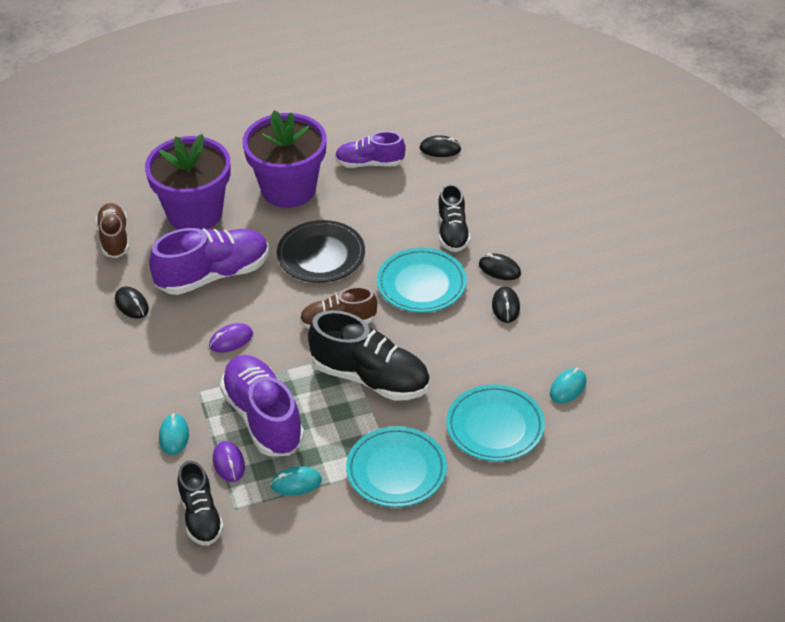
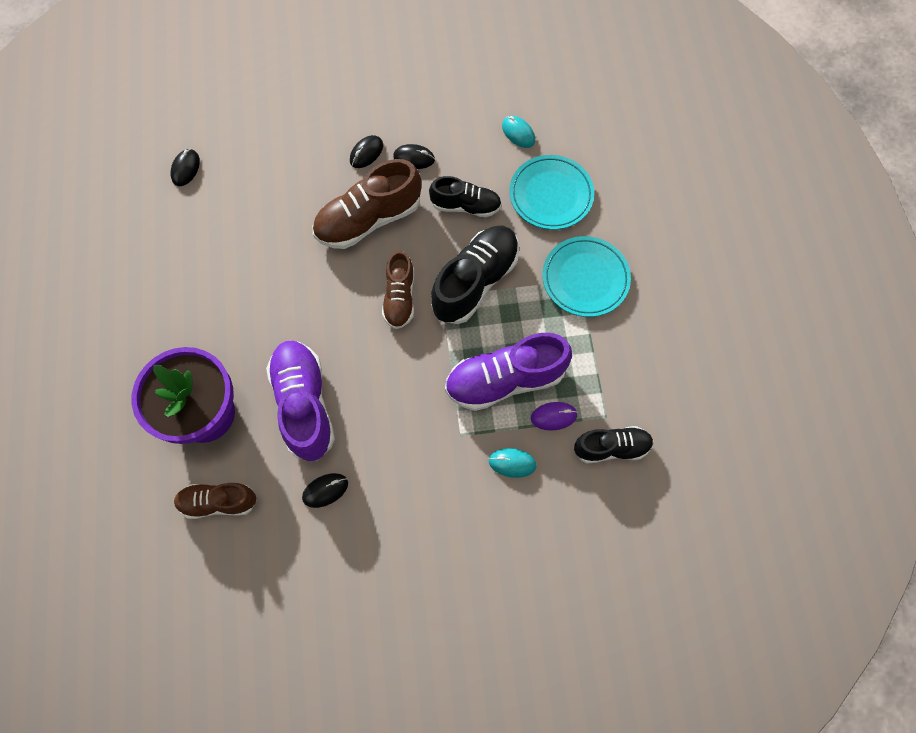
camera: 80 degrees left, 25 degrees up
(231, 340) = (399, 397): purple mouse -> none
(288, 189) = (198, 316): purple flower pot -> none
(296, 483) = (586, 361): turquoise mouse -> none
(321, 256) = (305, 299): black plate -> none
(369, 163) = (185, 234): purple shoe -> none
(421, 284) = (368, 219): turquoise plate -> brown shoe
(452, 232) = (307, 181): black shoe -> black shoe (465, 206)

